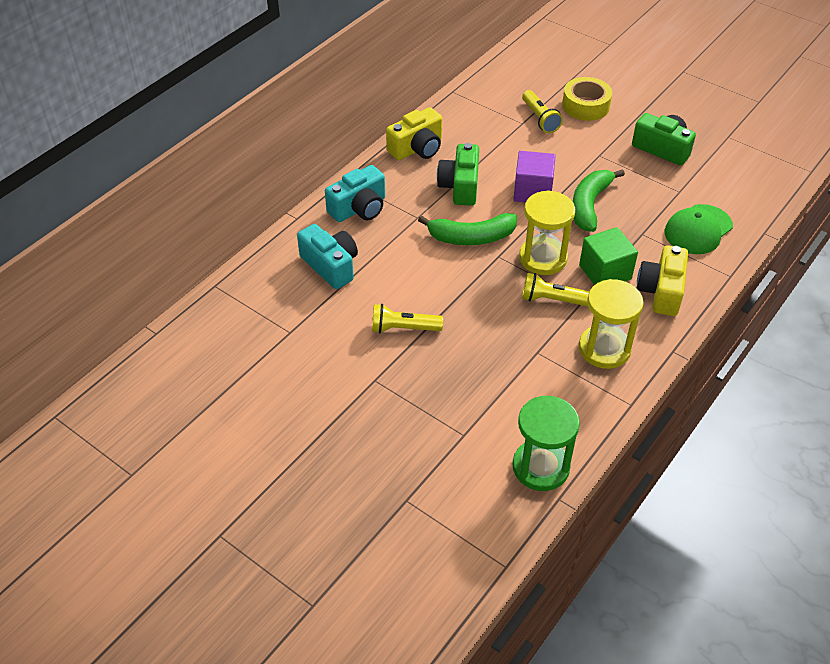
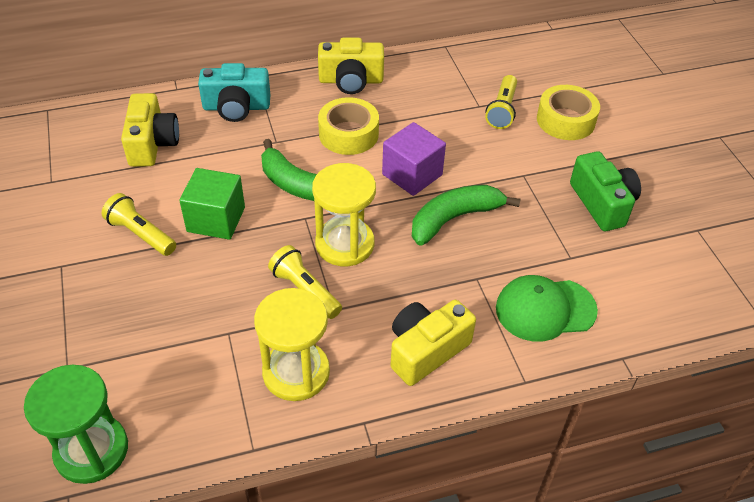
camera: 35 degrees right, 0 degrees up
(331, 266) = (152, 144): turquoise camera -> yellow camera
(460, 186) = (348, 134): green camera -> yellow tape
(605, 272) = (390, 294): green cube -> green cube (216, 219)

